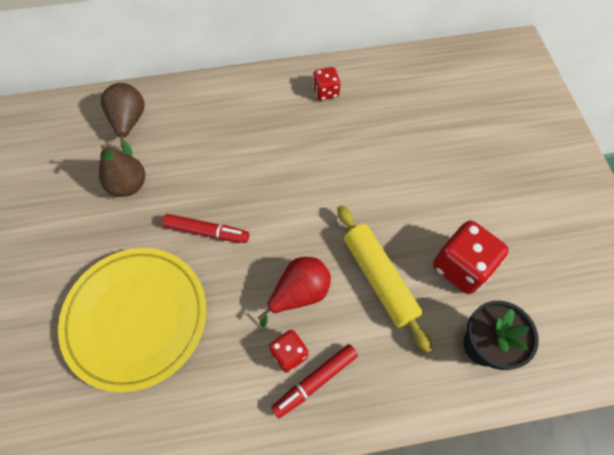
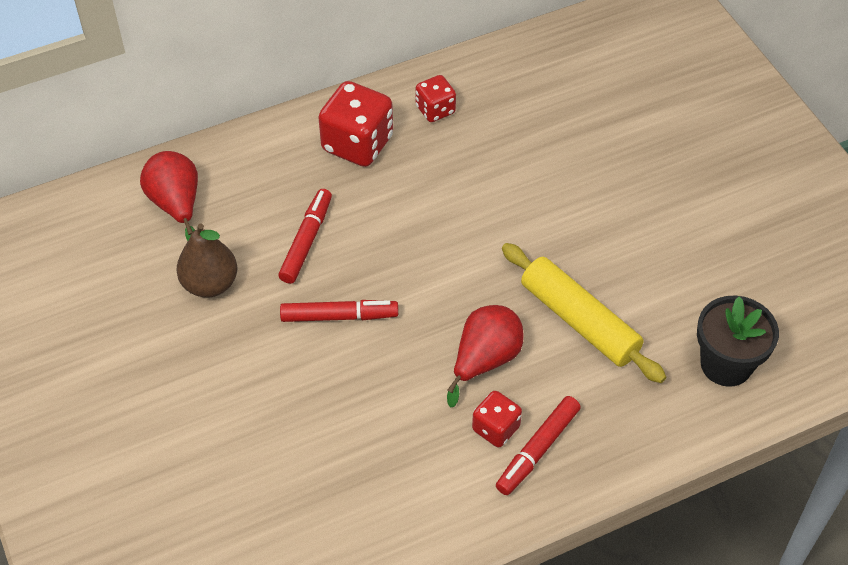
camera: 15 degrees left, 10 degrees down
(129, 122) = (176, 205): brown pear -> red pear
(136, 318) = (287, 435): yellow plate -> none
(205, 168) = (306, 241): none -> red marker
(461, 267) = (675, 284): red dice -> red dice (357, 144)

